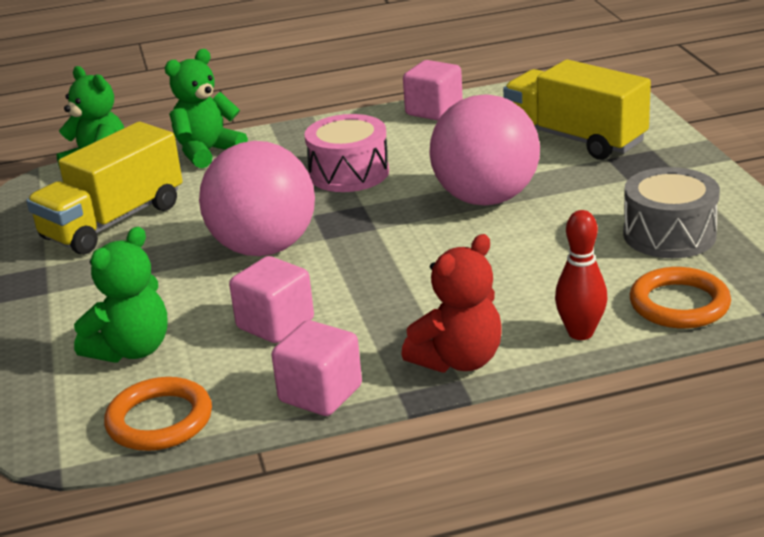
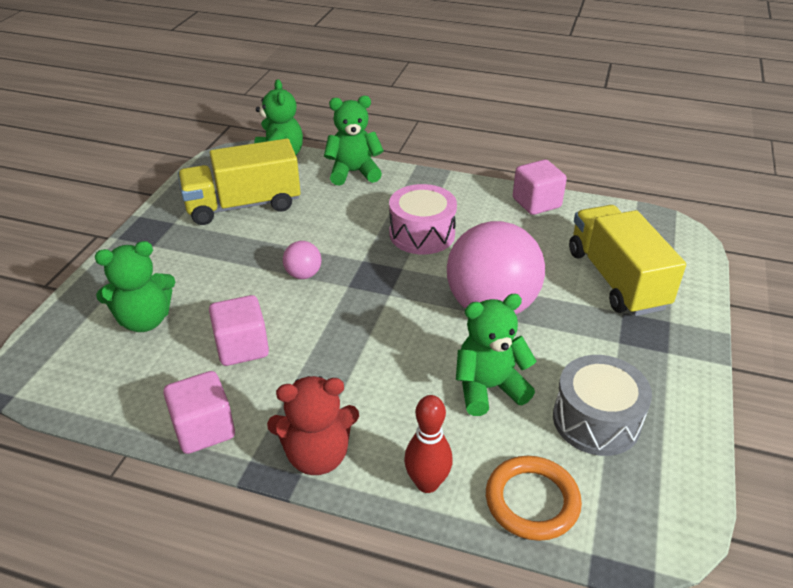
camera: 30 degrees right, 10 degrees up
(159, 420) = (98, 391): orange ring -> none
(264, 248) = (303, 274): pink ball -> pink ball, size x0.42
(555, 252) = (488, 388): none -> green teddy bear

